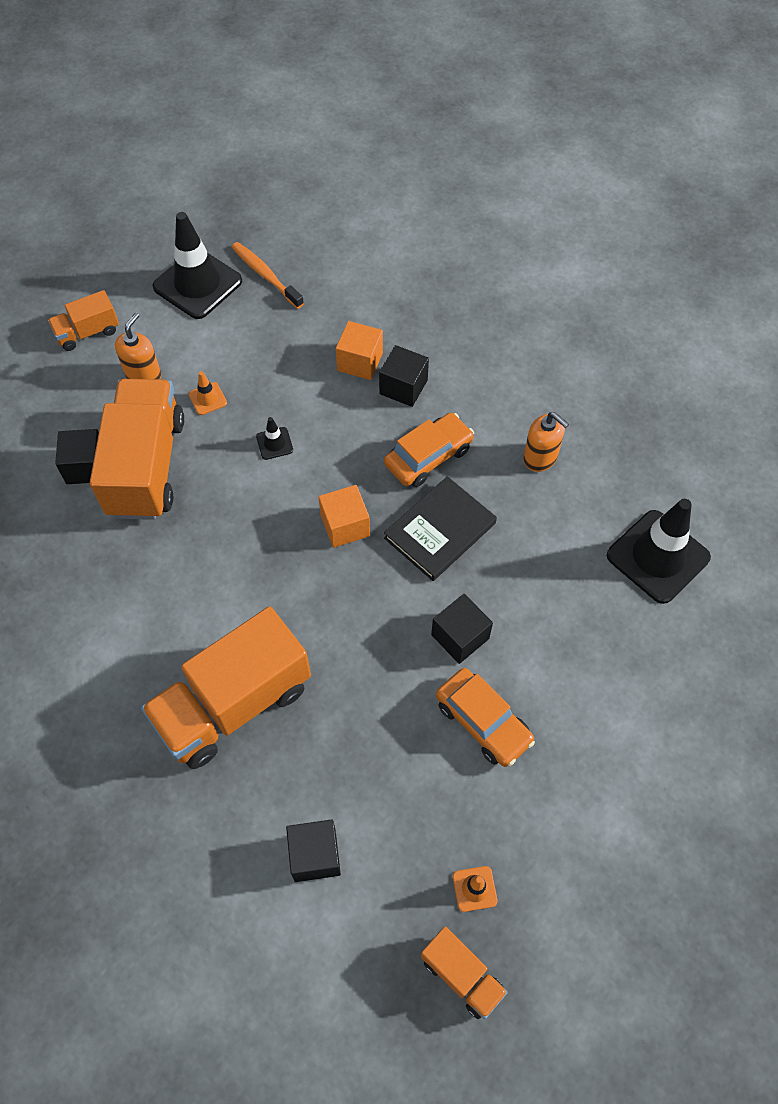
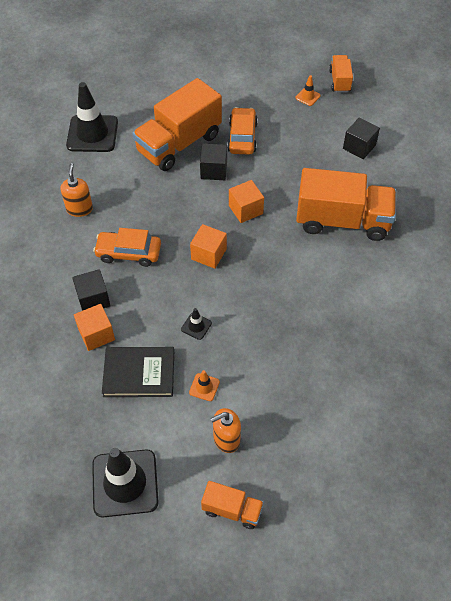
camera: 135 degrees left, 5 degrees down
(86, 467) = (314, 403): black cube -> none
(146, 466) = (279, 373): orange truck -> orange truck (179, 143)
(266, 275) = (77, 448): orange toothbrush -> none
(364, 616) = (245, 209): none -> orange cube
(440, 531) = (168, 216): black book -> black book (139, 373)

